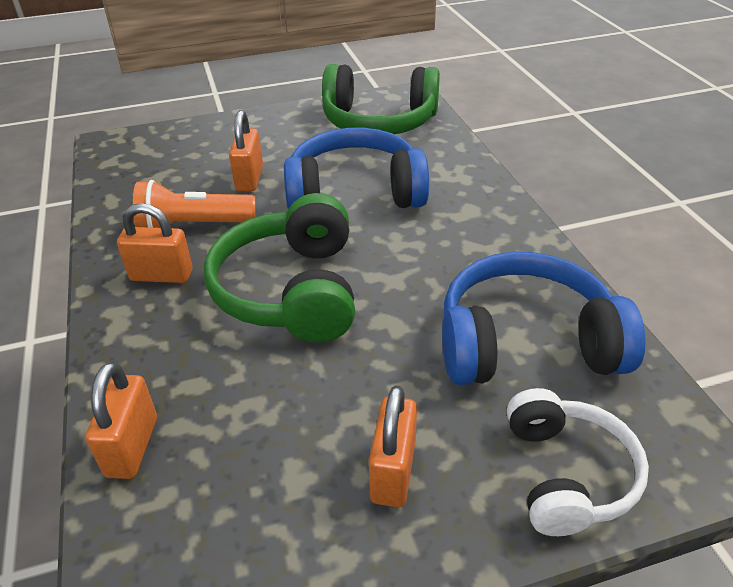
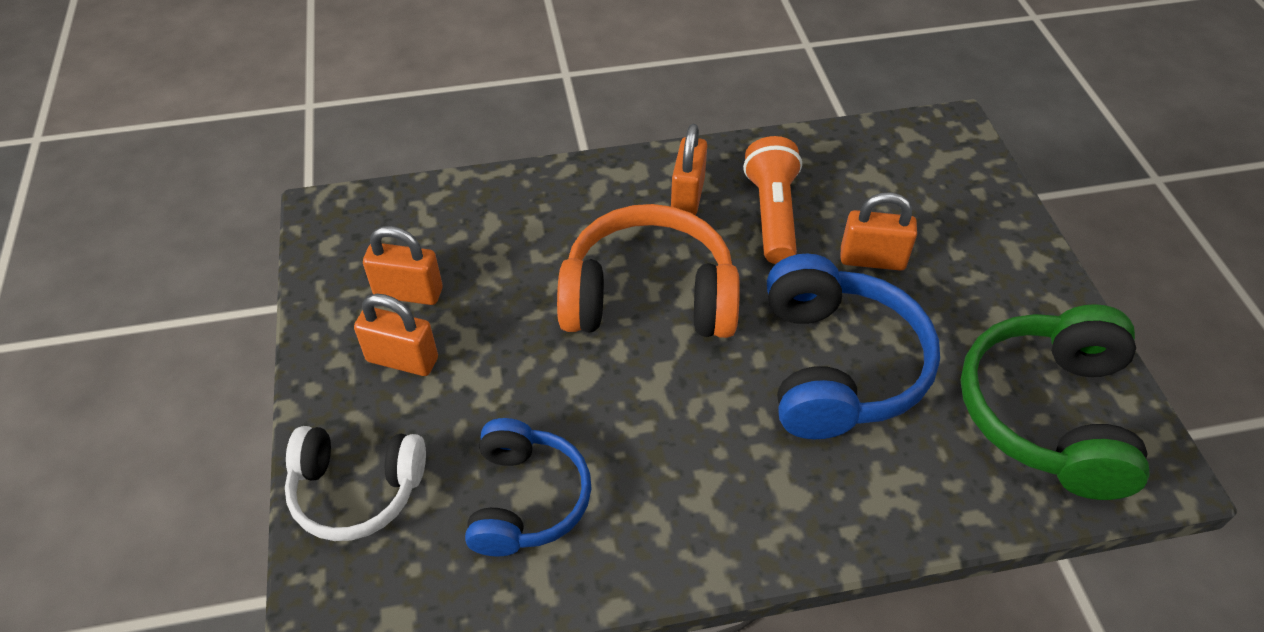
camera: 95 degrees right, 10 degrees up
(132, 447) = (478, 197): orange padlock -> orange padlock (408, 292)
(291, 290) = (649, 297): green headphones -> orange headphones
(526, 343) = (526, 499): blue headphones -> blue headphones, size x0.65

